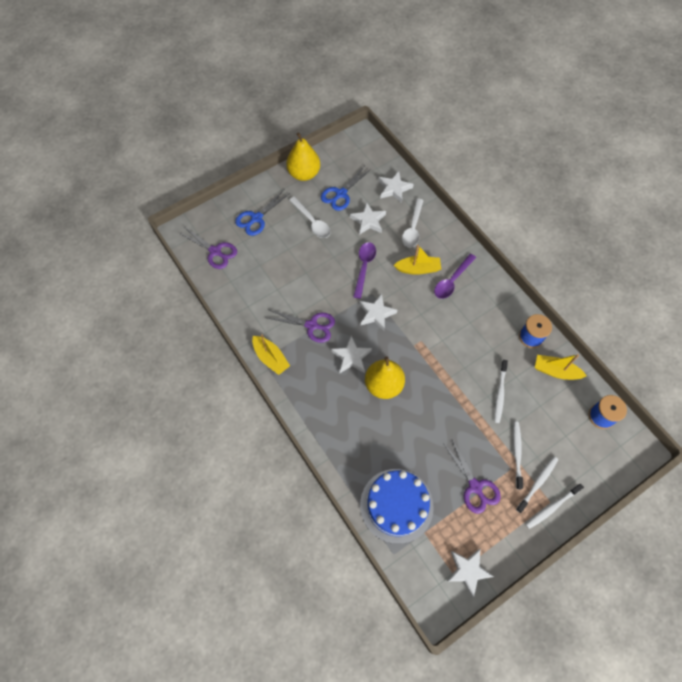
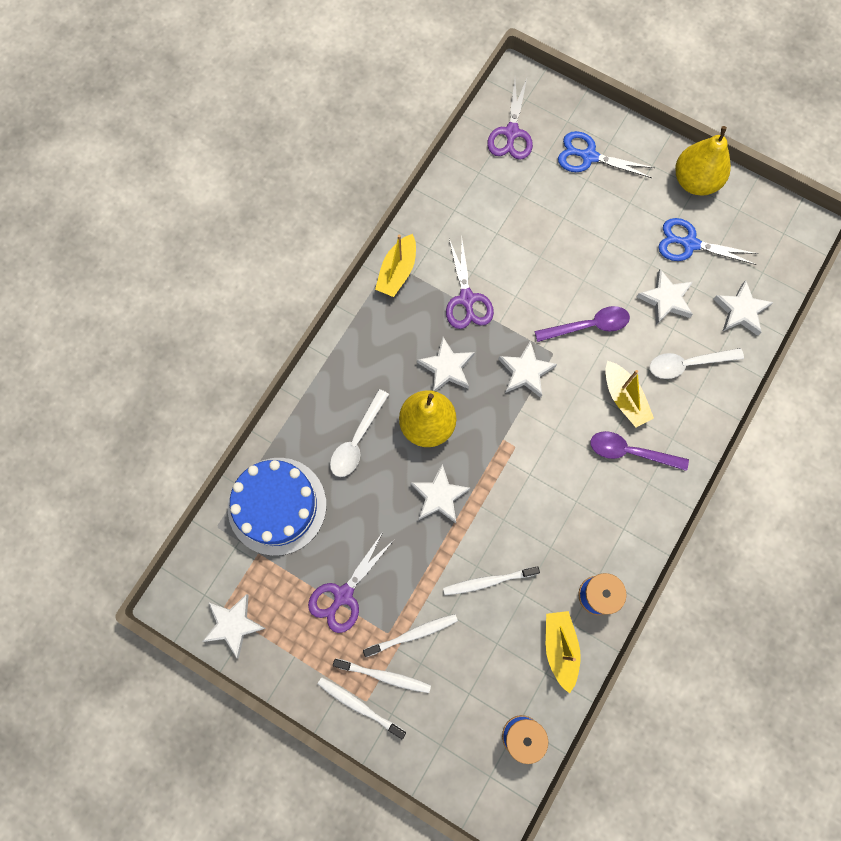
camera: 65 degrees right, 10 degrees up
(312, 222) = (622, 228): white spoon -> white spoon (357, 440)
(434, 398) = (439, 496): none -> white star

